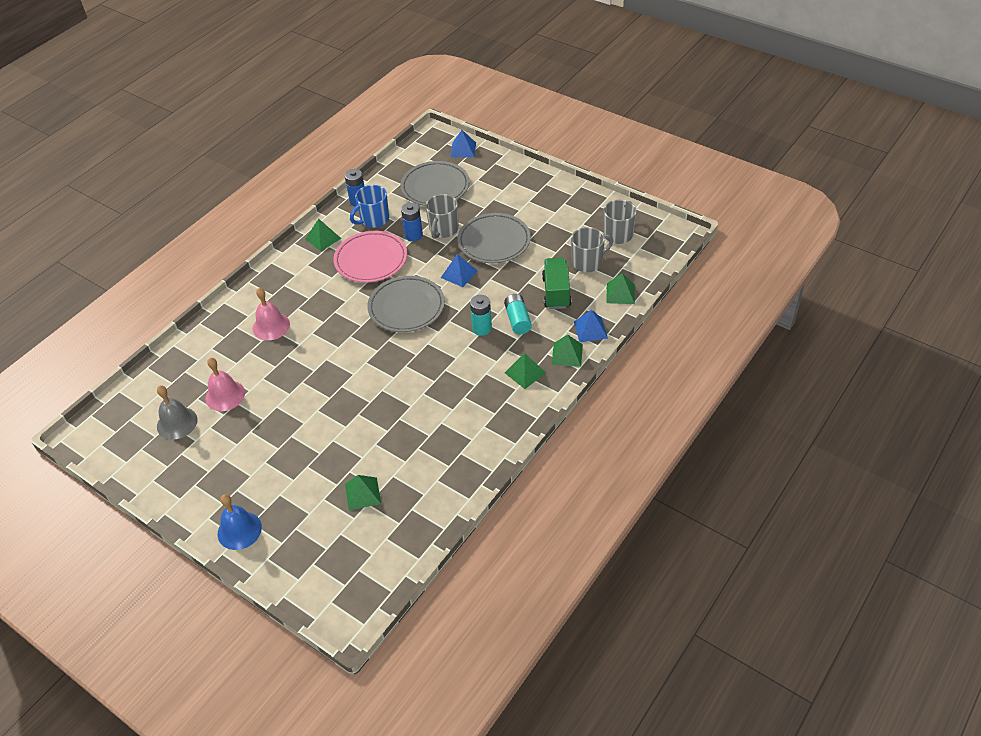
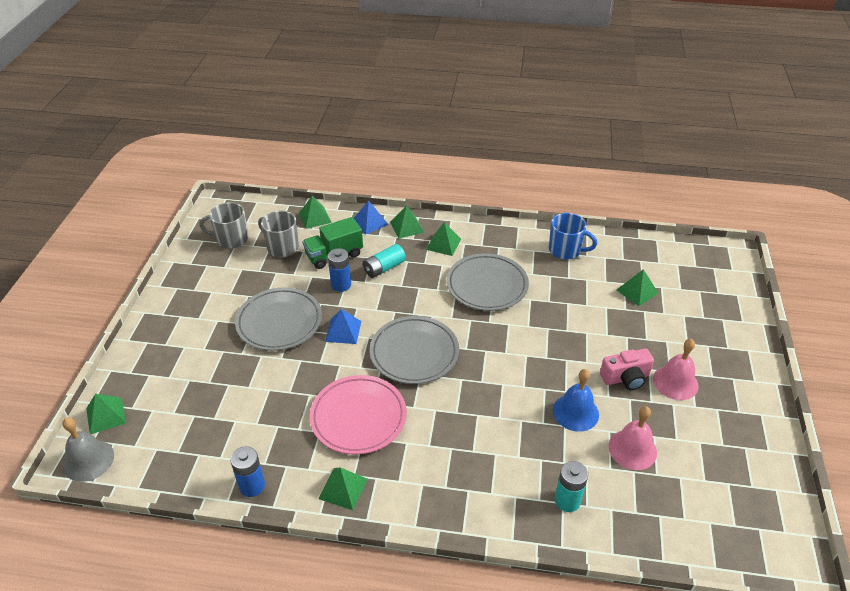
camera: 120 degrees left, 5 degrees down
(177, 423) = (698, 473): grey bell -> grey bell (89, 460)
(239, 530) = (741, 352): blue bell -> blue bell (575, 412)
(271, 326) = (515, 462): pink bell -> pink bell (675, 382)
(282, 427) = (625, 378): none -> pink camera
(374, 219) = (283, 449): blue mug -> blue mug (565, 250)
(413, 235) = (297, 395): blue battery -> blue battery (341, 285)
(435, 187) = (196, 412): grey plate -> grey plate (487, 285)
(443, 229) = (276, 372): grey mug -> none
(463, 149) = (106, 415): blue pyramid -> green pyramid
(482, 328) = (409, 287): turquoise battery -> turquoise battery (567, 500)

